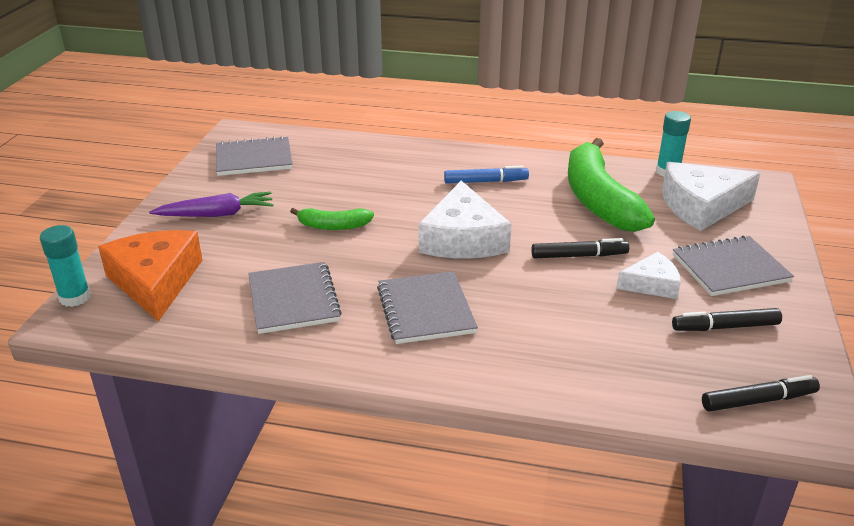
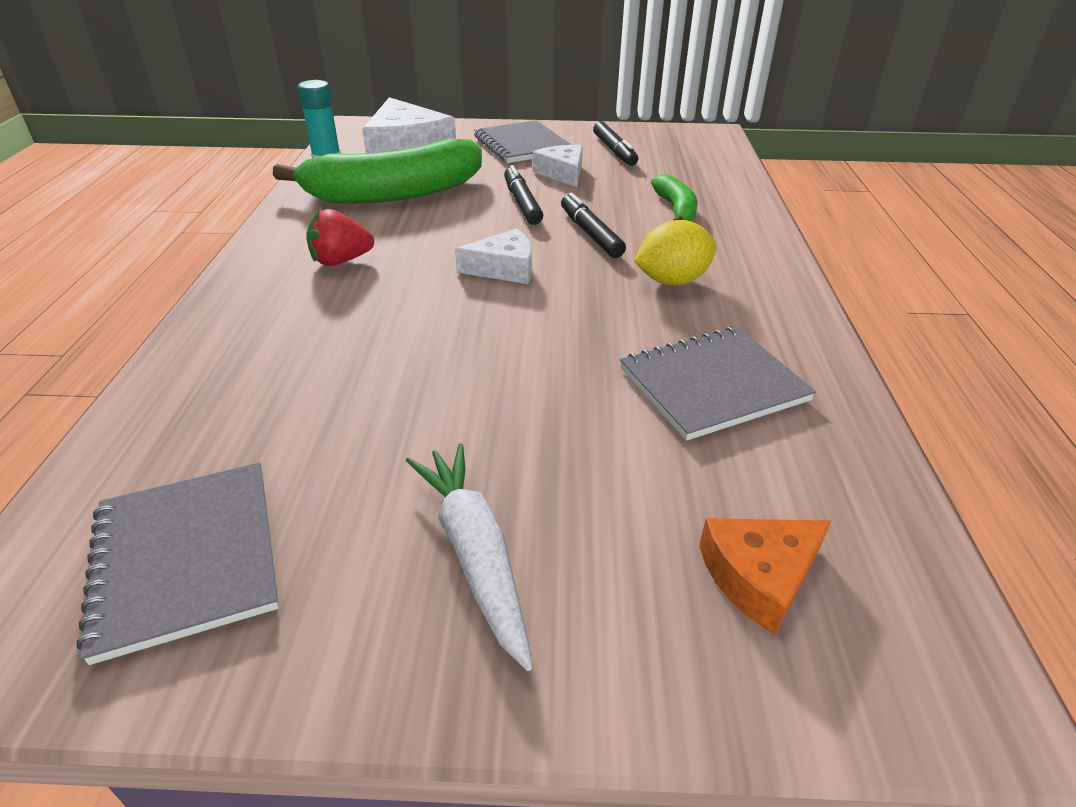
camera: 100 degrees left, 5 degrees up
(75, 297) = (897, 715): turquoise glue stick -> none
(155, 281) = (759, 576): orange cheese -> orange cheese, size x0.57
(216, 214) = (475, 554): purple carrot -> white carrot
(333, 226) = (493, 380): green banana -> green banana (675, 209)
(426, 310) = (672, 281): grey notebook -> yellow lemon
(462, 239) = (504, 268): white cheese -> white cheese, size x0.57
(485, 181) = (341, 261): blue marker -> red strawberry
(758, 400) = (701, 146): black marker -> black marker (590, 234)

